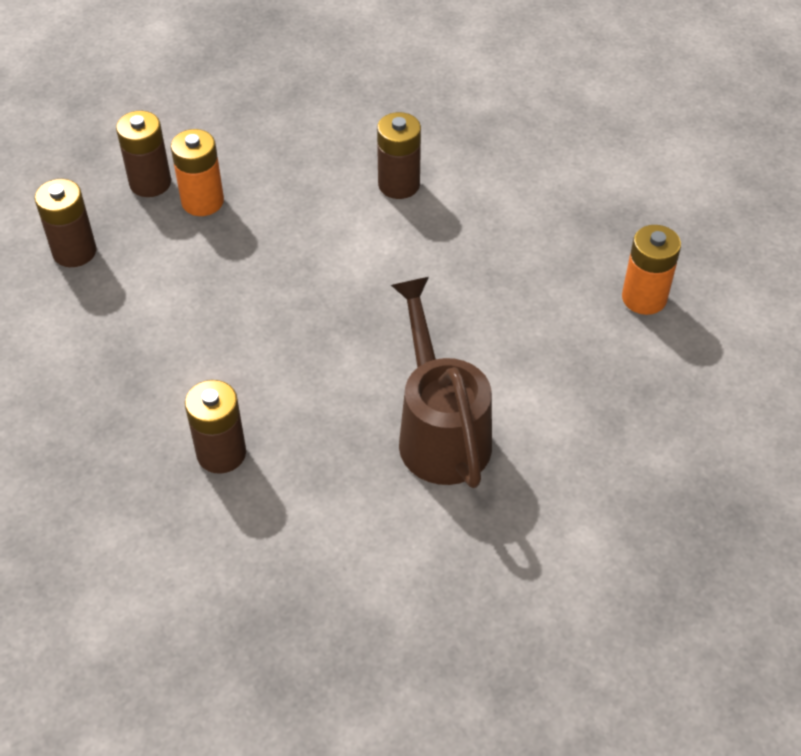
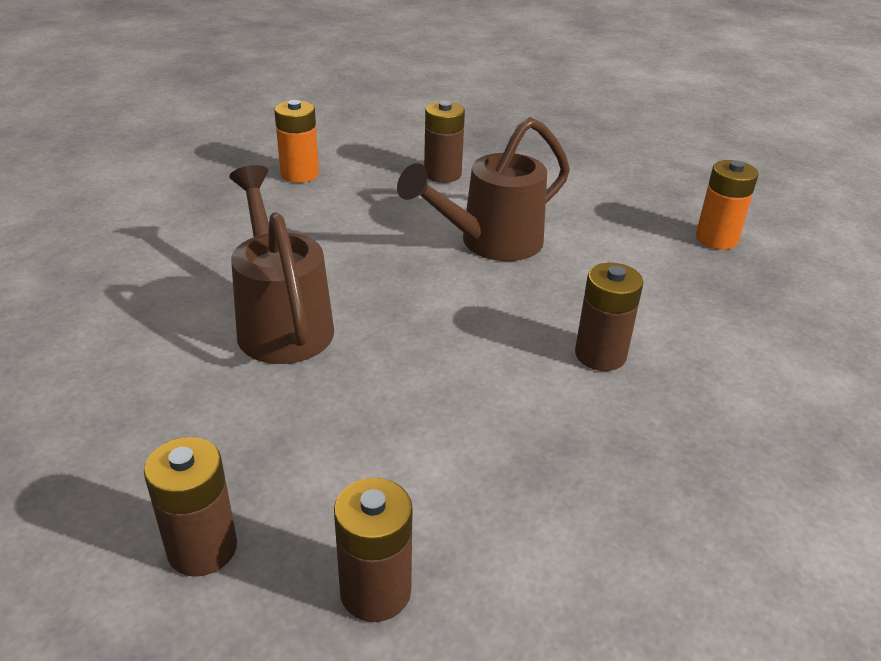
camera: 110 degrees left, 15 degrees down
(202, 201) = (234, 475): orange battery -> orange battery (716, 239)
(363, 246) = (282, 322): none -> brown watering can
(399, 184) = (175, 316): brown battery -> brown battery (442, 174)

